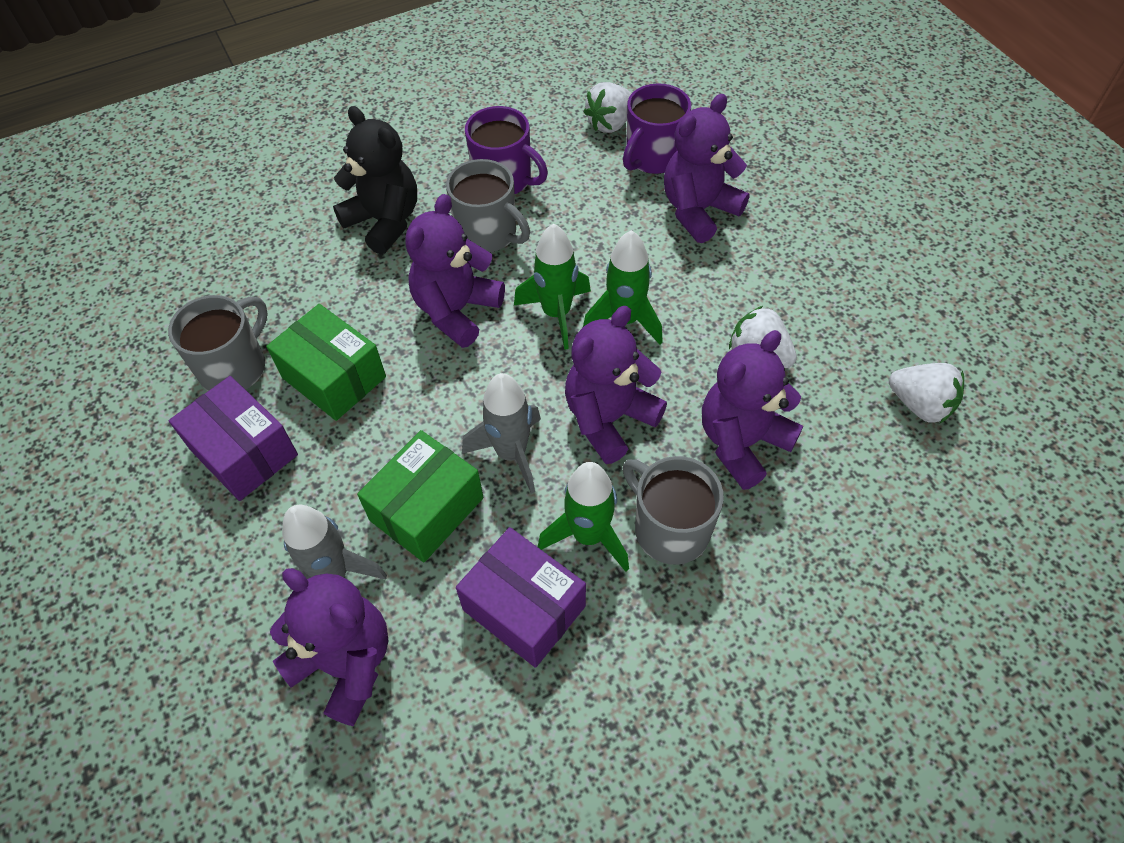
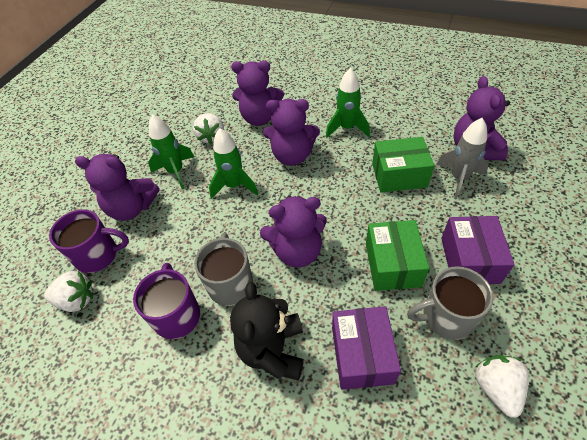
camera: 130 degrees left, 5 degrees down
(511, 453) = (344, 171): grey rocket -> none
(524, 608) = (392, 124): purple box -> purple box (362, 355)
(556, 314) = (256, 211): green rocket -> green rocket (176, 172)
(670, 529) = (318, 113): grey mug -> none
(920, 405) = (193, 90): white strawberry -> white strawberry (496, 388)

